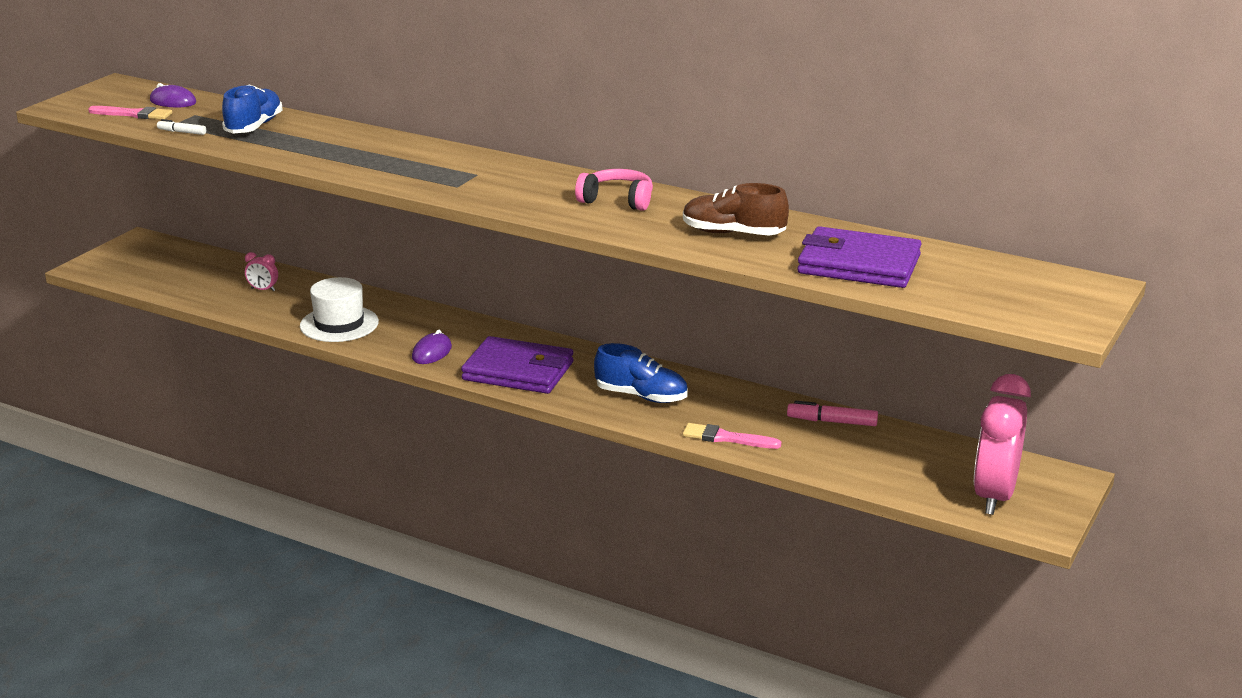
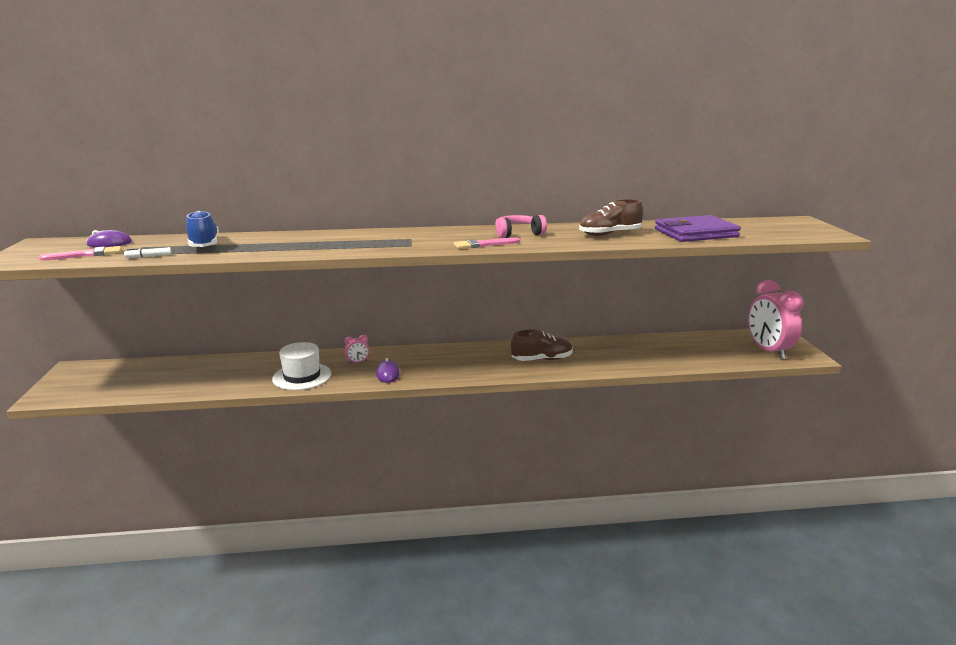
camera: 35 degrees left, 5 degrees down
(263, 289) = (217, 372): pink clock -> pink clock (358, 362)
(518, 371) = (455, 368): purple wallet -> none
(641, 396) = (542, 359): blue shoe -> brown shoe
(726, 438) = (617, 365): pink brush -> pink brush (484, 244)
(832, 422) = (648, 342): pink marker -> none

